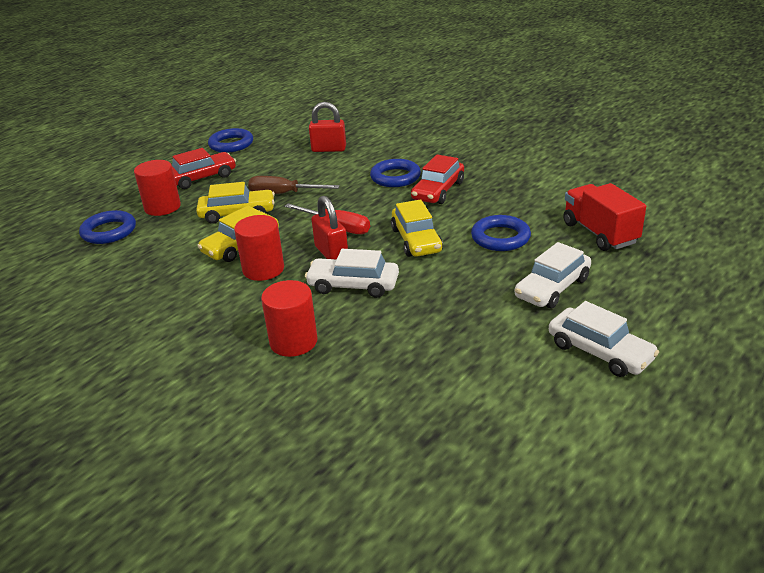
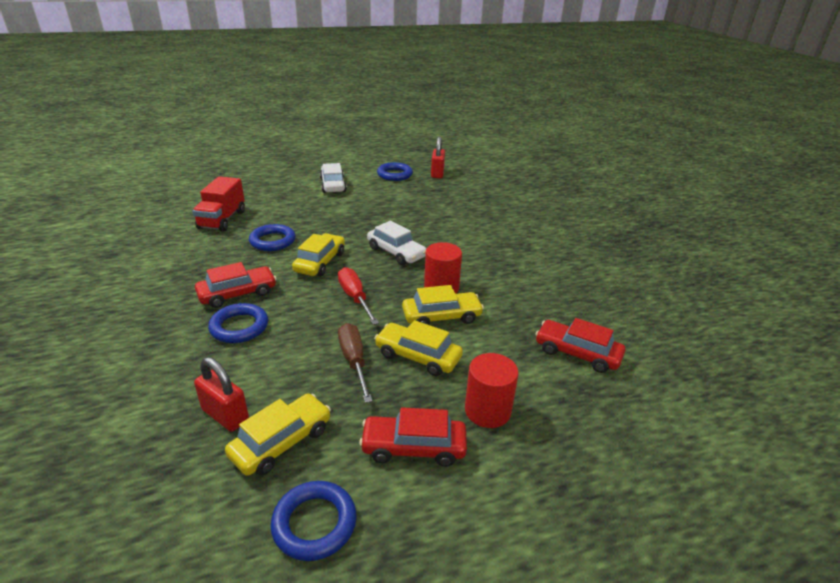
camera: 150 degrees left, 0 degrees up
(96, 267) = (577, 353): none -> red car
(109, 231) = (558, 399): blue ring -> blue ring (394, 175)
(281, 154) = (281, 442): none -> yellow car
(283, 194) = (354, 361): brown screwdriver -> brown screwdriver turned 150 degrees counterclockwise
(293, 342) = (460, 239): red cylinder -> none
(331, 253) = (384, 279): red padlock -> red padlock (437, 173)
(552, 288) = (302, 209): white car -> none

